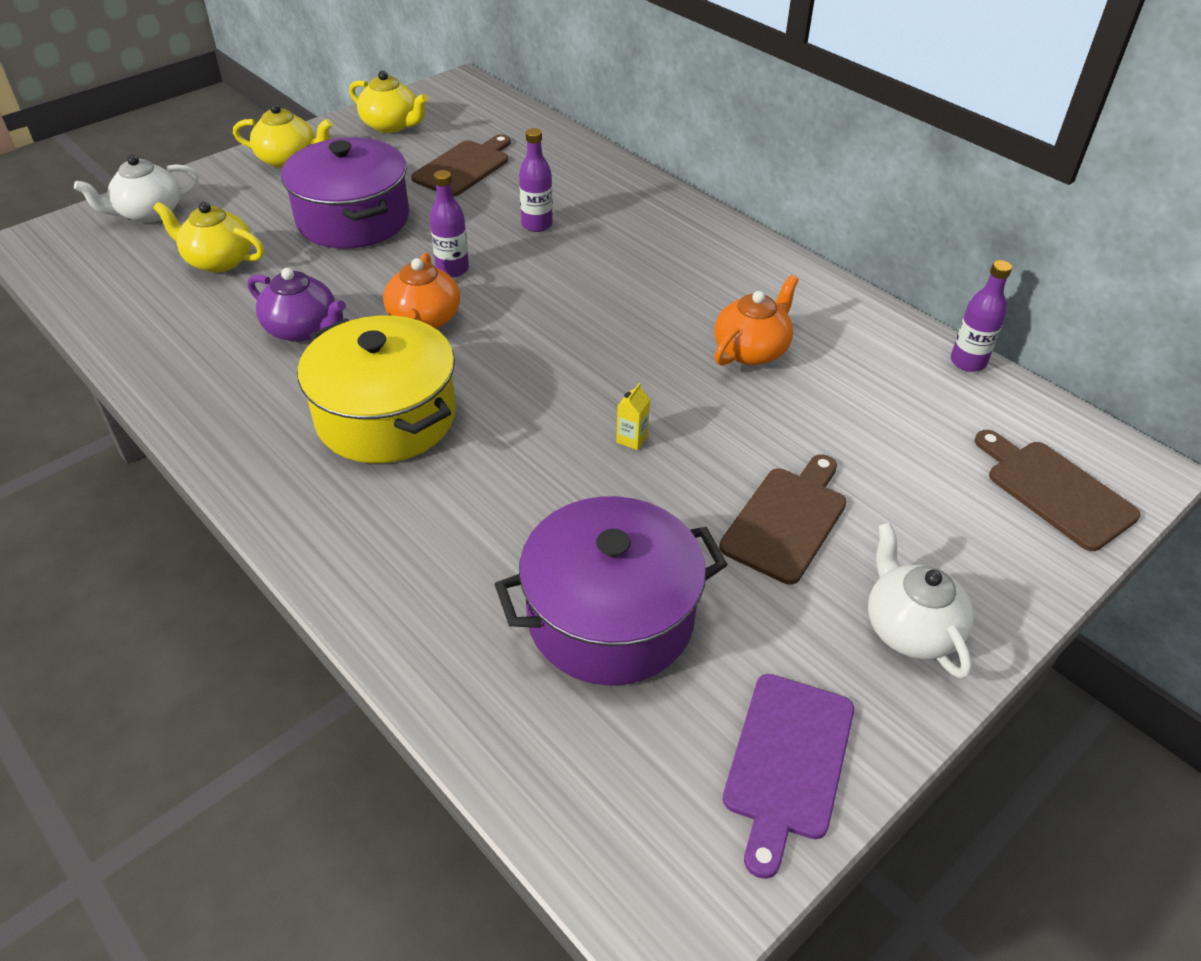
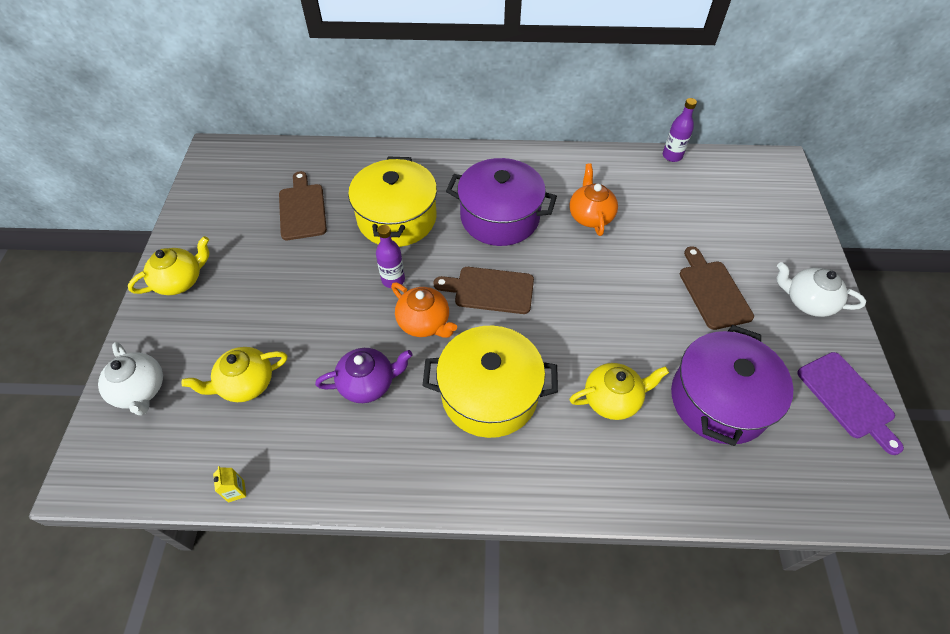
camera: 45 degrees left, 10 degrees up
(149, 213) = (140, 390): white teapot -> white teapot turned 45 degrees counterclockwise
(353, 219) = (288, 291): purple pot -> purple pot (499, 217)
(391, 125) = (213, 210): yellow teapot -> yellow teapot (612, 399)
(537, 225) = (397, 218): purple bottle -> yellow pot
(632, 439) = (608, 305): yellow carton -> yellow carton (236, 491)
(1055, 491) = (771, 196): brown cutting board -> brown cutting board (490, 290)

